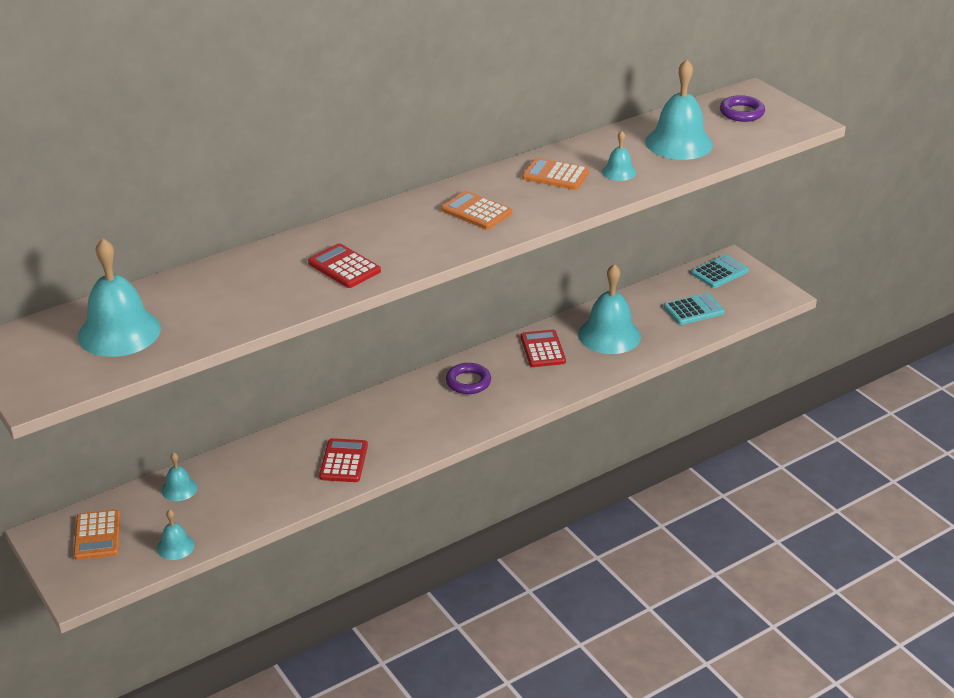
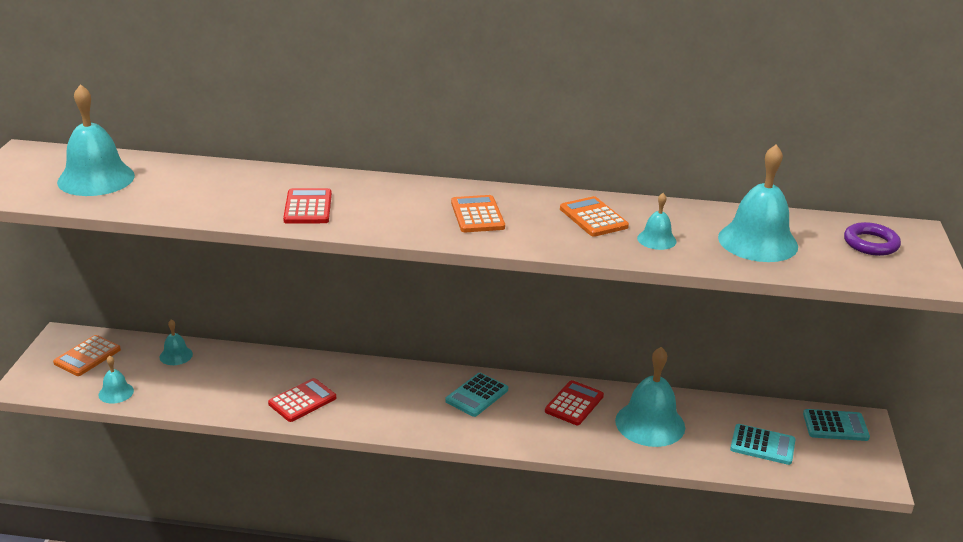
camera: 40 degrees right, 5 degrees down
(468, 382) = (477, 395): purple ring -> turquoise calculator

